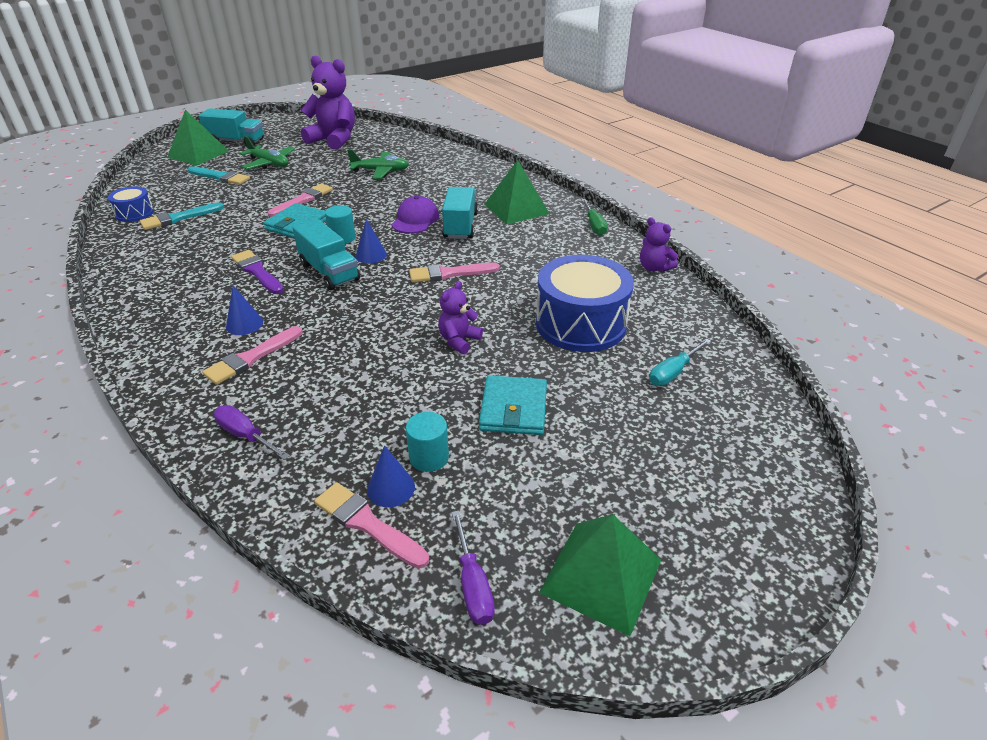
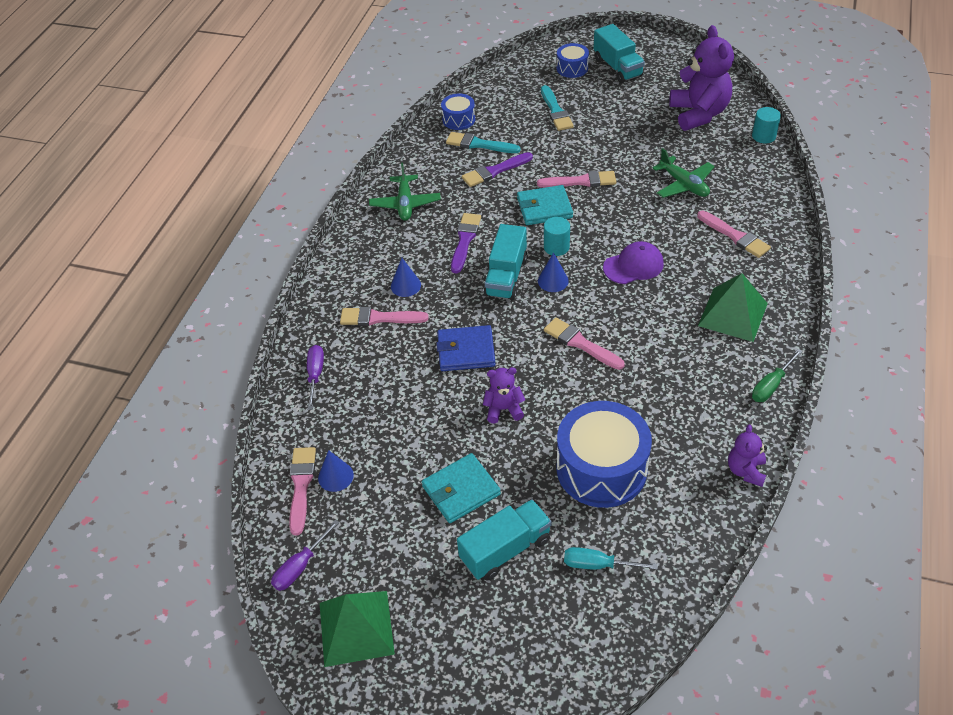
camera: 55 degrees right, 10 degrees up
(198, 154) = (572, 68): green pyramid -> blue drum
(219, 225) = (495, 171): none -> purple brush
(269, 163) = (609, 116): green plane -> green plane (405, 204)
(369, 329) = (466, 351): none -> blue wallet
(429, 457) = (376, 476): turquoise cylinder -> turquoise cylinder (763, 136)
(454, 178) = (735, 236): none -> pink brush
(460, 226) = (658, 299): turquoise truck -> turquoise truck (505, 549)

